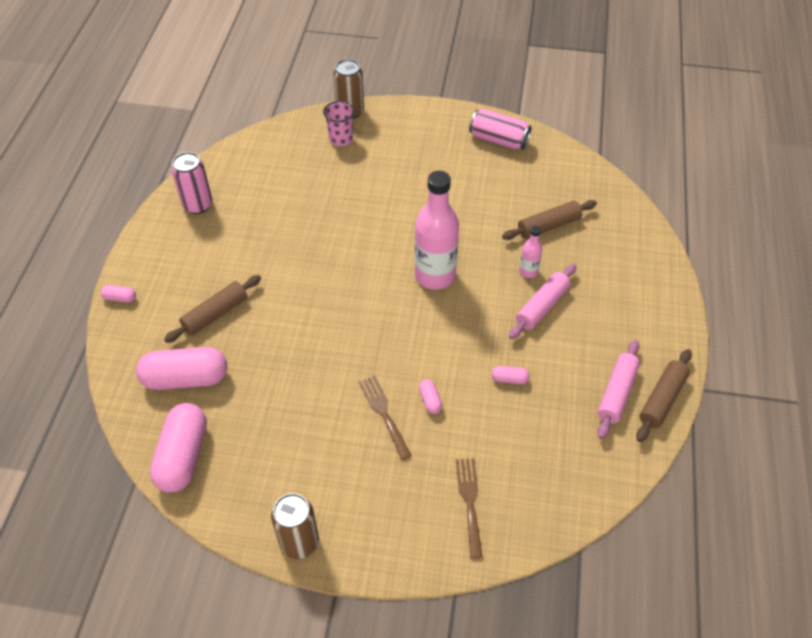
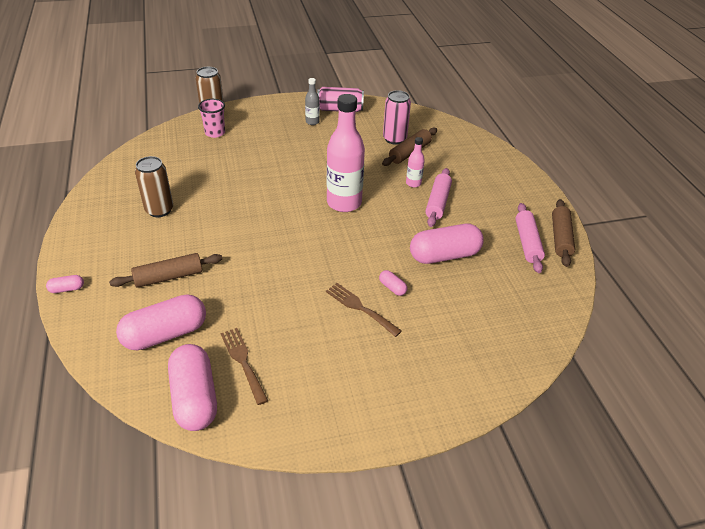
camera: 25 degrees left, 10 degrees down
(198, 205) = (110, 202): pink can -> pink can (394, 139)
(215, 314) = (169, 277): brown rolling pin -> brown rolling pin turned 45 degrees clockwise
(299, 542) = (344, 431): brown can -> brown can (159, 210)
(457, 150) = (312, 122): none -> grey bottle
(469, 502) = (469, 350): brown fork -> brown fork (243, 362)
(509, 379) = (444, 255): pink capsule -> pink capsule, size x2.34

